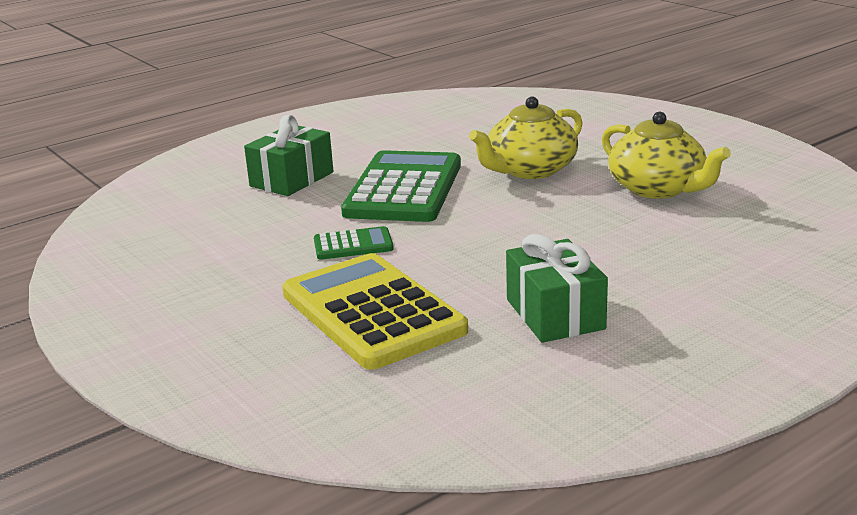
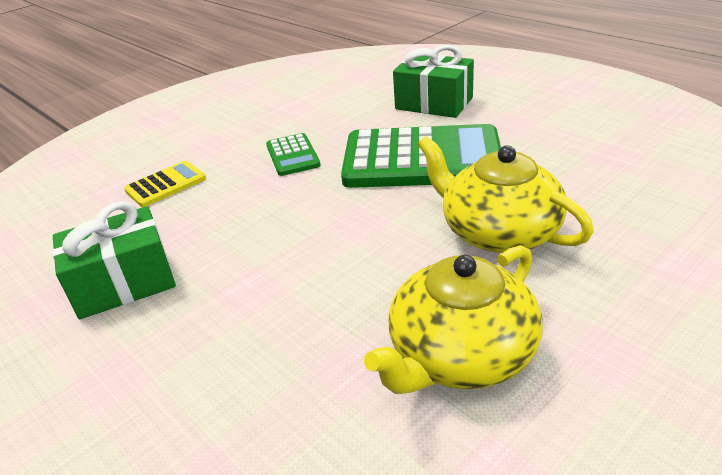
camera: 85 degrees right, 10 degrees up
(372, 312) = (166, 185): yellow calculator -> yellow calculator, size x0.46

